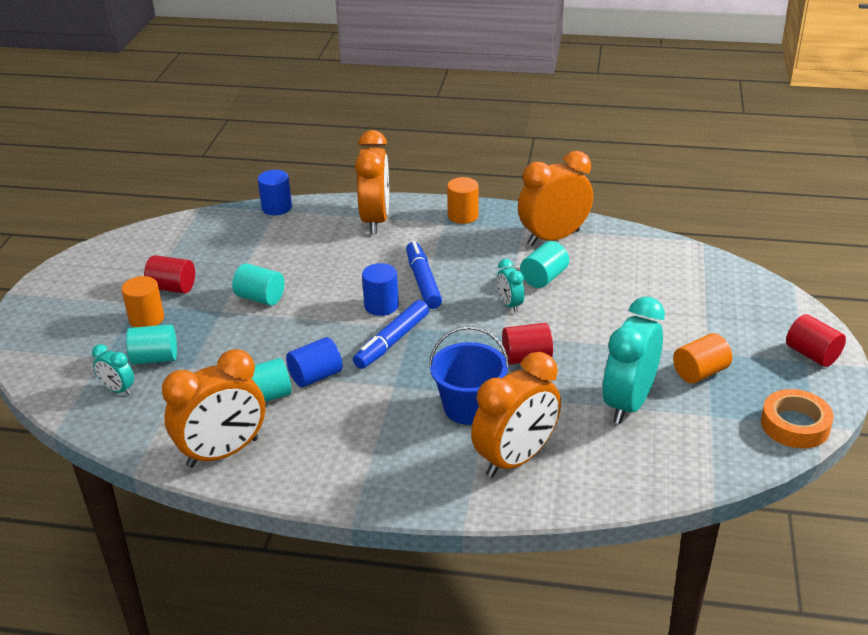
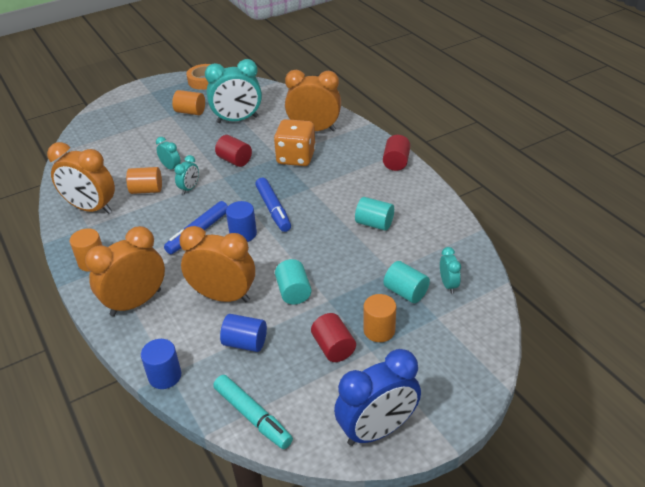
camera: 130 degrees left, 5 degrees up
(80, 269) = (377, 430): none -> blue clock
(181, 227) = (252, 416): none -> turquoise marker
(223, 453) = (429, 209): orange clock -> orange clock (223, 296)
(315, 376) = (336, 217): blue cylinder -> blue cylinder (245, 343)
(392, 341) = (273, 209): blue marker -> blue marker turned 75 degrees clockwise
(469, 407) = (296, 157): blue bucket -> orange dice
(544, 278) = (146, 190): turquoise cylinder -> orange cylinder
(570, 308) = (171, 168): none -> turquoise clock
(812, 354) = (143, 92): red cylinder -> red cylinder (396, 162)

